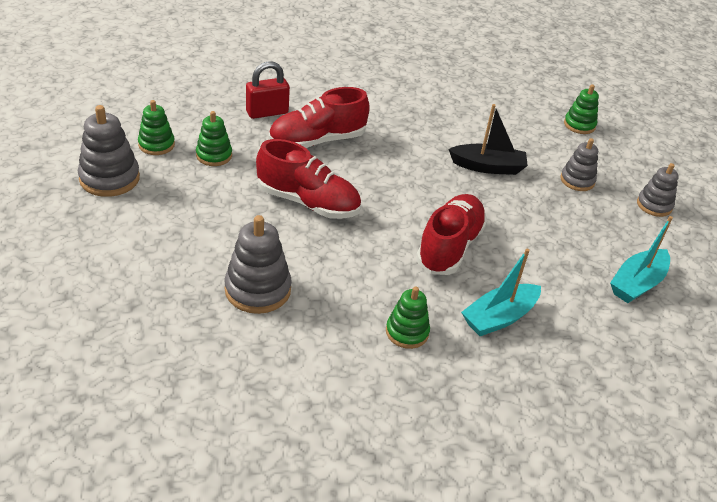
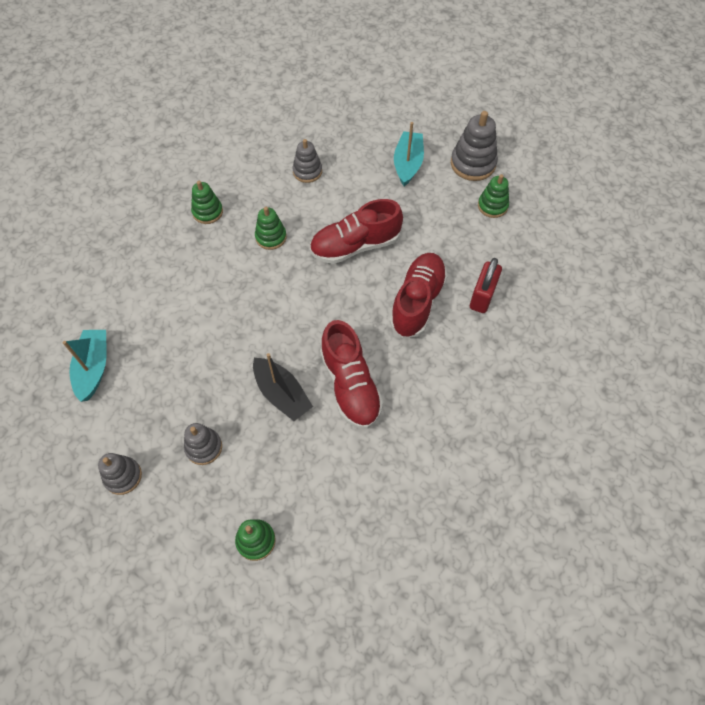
camera: 140 degrees right, 20 degrees up
(214, 155) = (452, 229): green stacking toy -> green stacking toy (271, 237)
(257, 290) = (307, 171): grey stacking toy -> grey stacking toy, size x0.64
(449, 247) = (238, 289): red shoe -> red shoe (350, 385)
(488, 167) = (282, 394): black boat -> black boat turned 90 degrees counterclockwise
(499, 318) = (165, 263): turquoise boat -> turquoise boat (408, 164)

